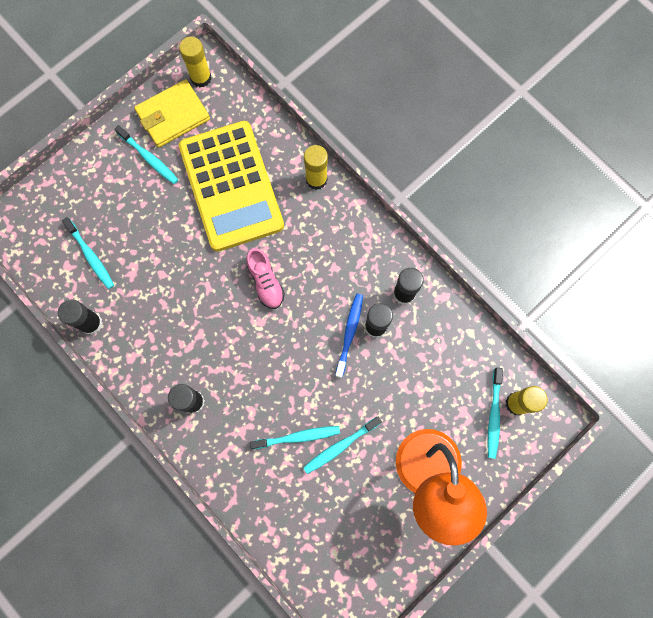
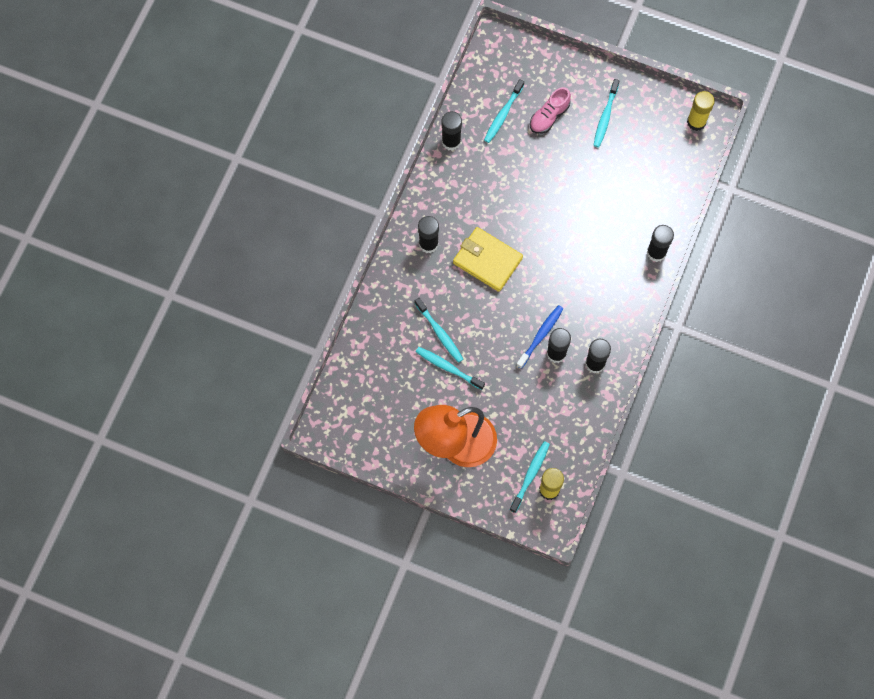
camera: 65 degrees right, 5 degrees down
(173, 116) = (651, 117): yellow wallet -> yellow wallet (487, 260)
(231, 186) = (615, 190): yellow calculator -> none
(266, 282) = (549, 253): pink shoe -> pink shoe (549, 116)
(316, 179) = (656, 252): yellow glue stick -> black glue stick
(349, 333) = (540, 335): blue toothbrush -> blue toothbrush turned 45 degrees counterclockwise
(493, 415) = (530, 475): turquoise toothbrush -> turquoise toothbrush turned 135 degrees clockwise

